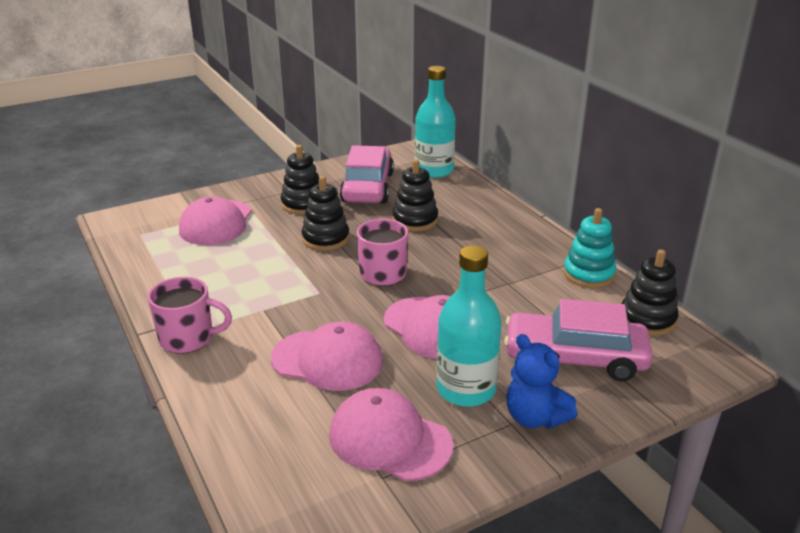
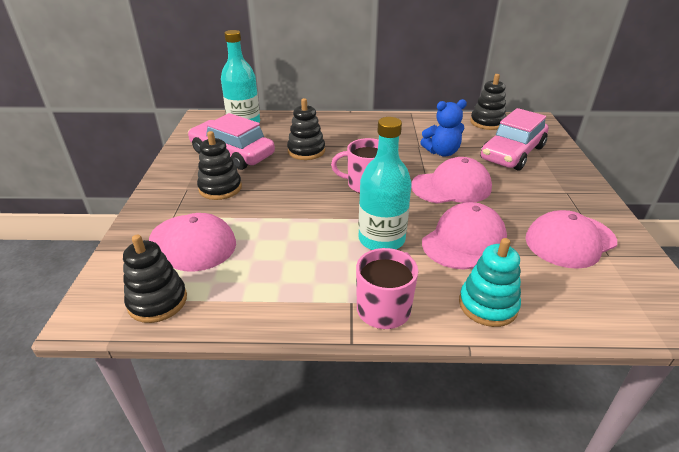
camera: 60 degrees left, 5 degrees up
(325, 239) = (290, 193): black stacking toy -> black stacking toy (157, 301)
(466, 389) = (527, 196): turquoise bottle -> turquoise bottle (381, 239)
(535, 417) = (564, 183): blue teddy bear -> blue teddy bear (442, 152)
(588, 274) = (430, 121): turquoise stacking toy -> turquoise stacking toy (488, 305)

